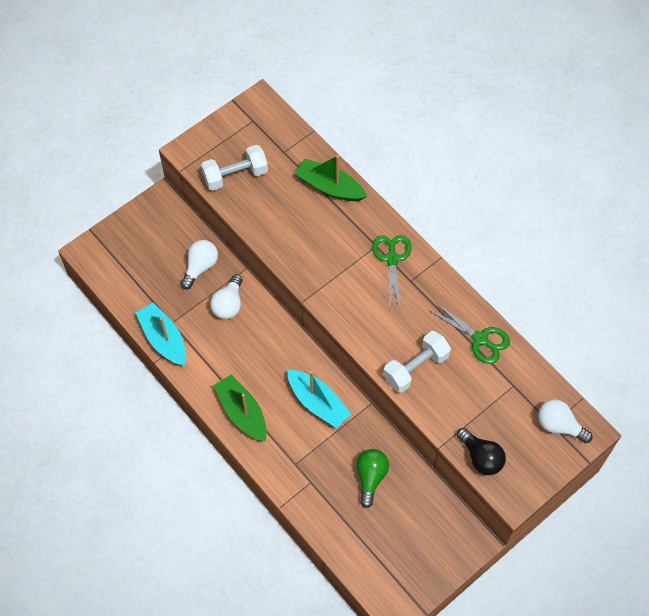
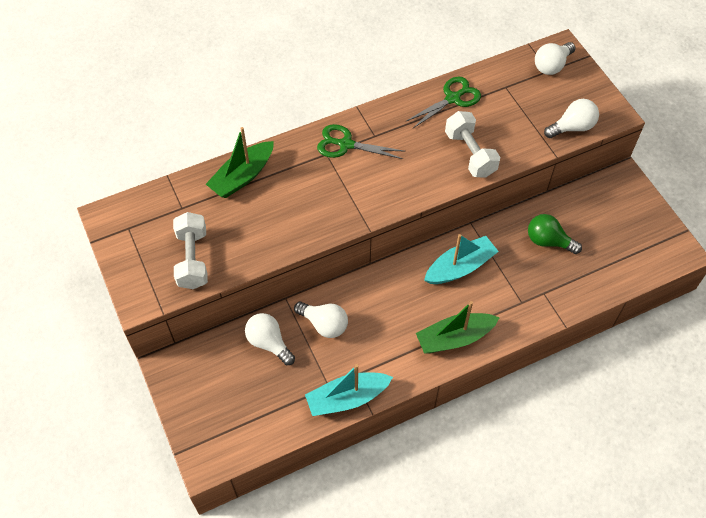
camera: 75 degrees left, 5 degrees down
(481, 457) = (572, 127): black light bulb -> white light bulb

